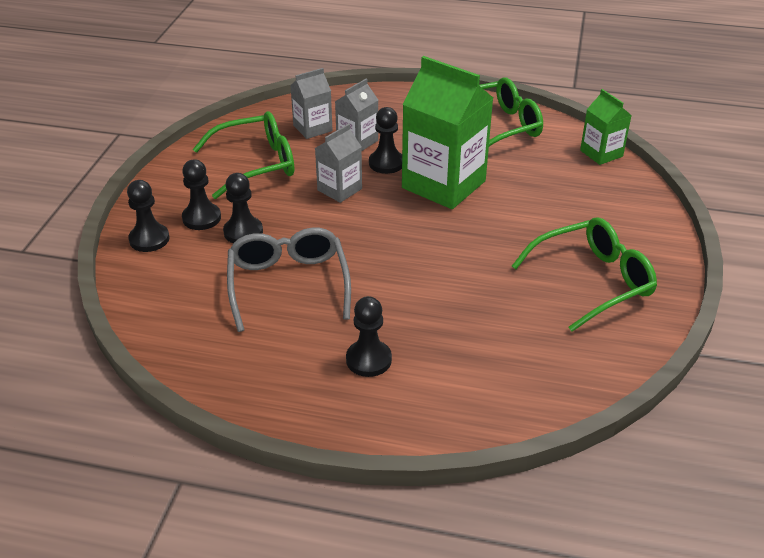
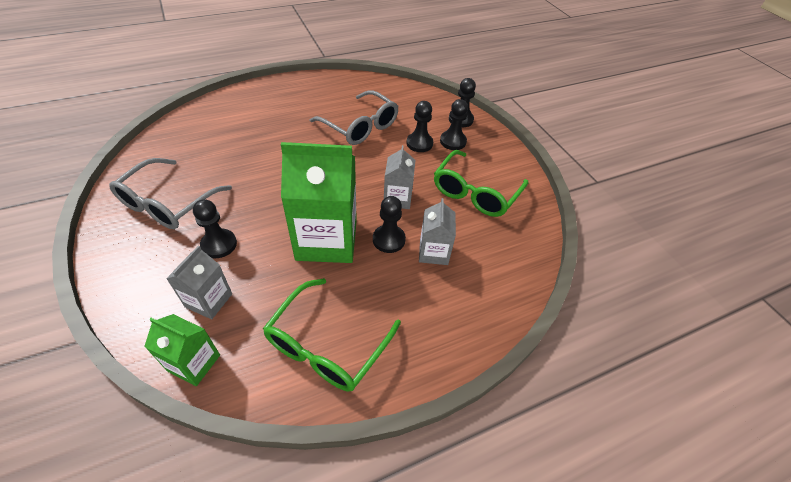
camera: 140 degrees right, 10 degrees up
(312, 128) = (482, 248): grey carton -> grey carton (209, 300)
(368, 360) = (284, 109): black pawn -> black pawn (219, 244)
(592, 281) = (168, 203): green glasses -> grey glasses

